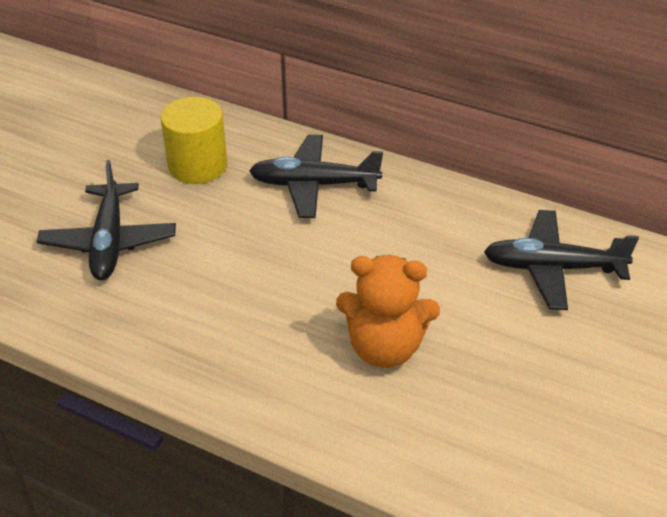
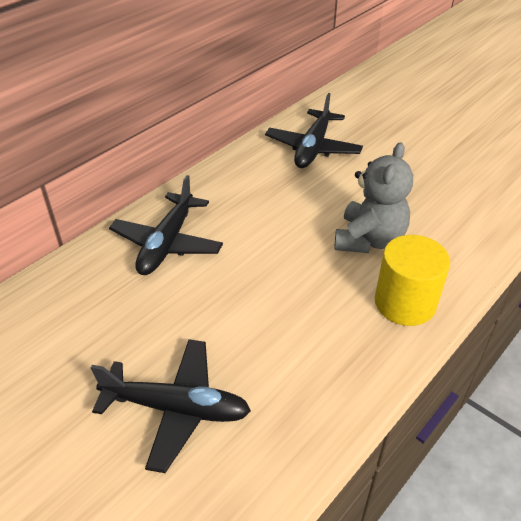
camera: 75 degrees left, 0 degrees up
(197, 165) = (93, 319): yellow cylinder -> yellow cylinder (405, 303)
(384, 347) = (369, 240): orange teddy bear -> grey teddy bear

